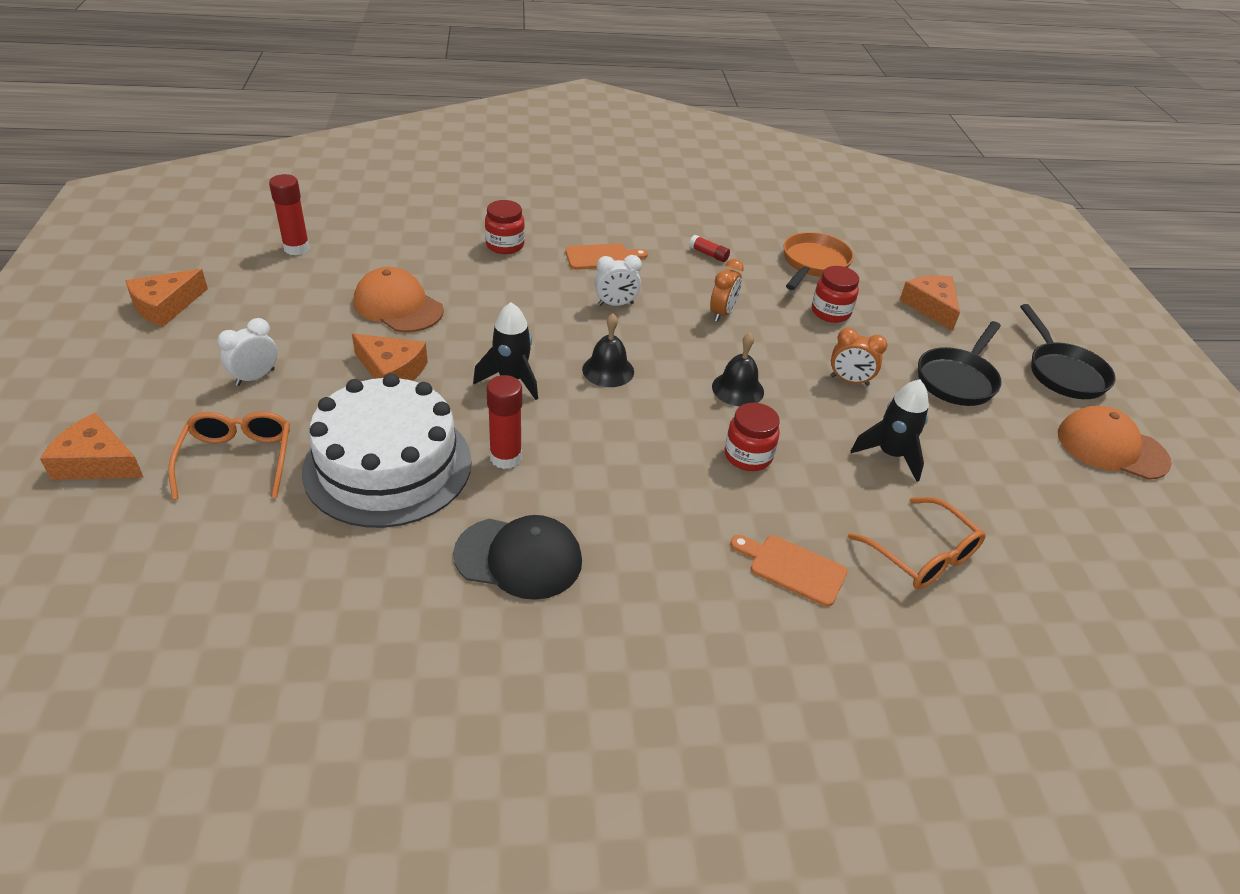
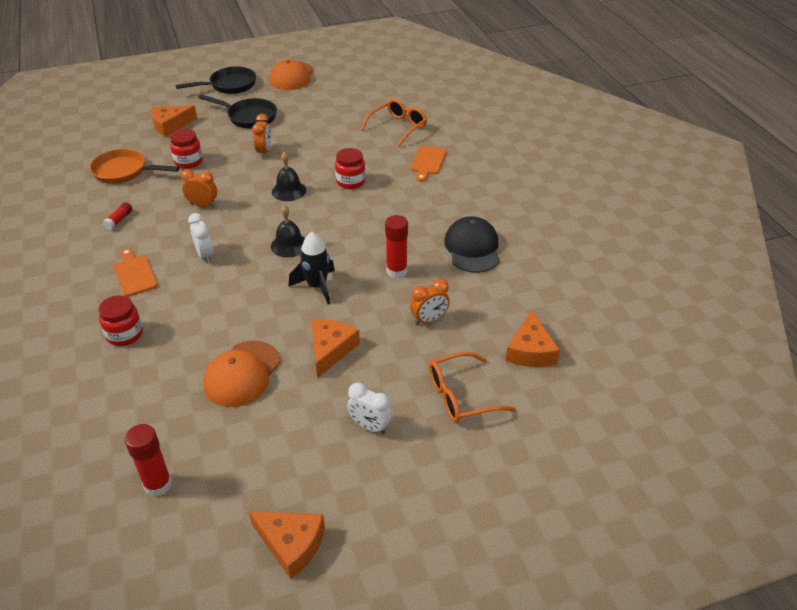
camera: 100 degrees left, 0 degrees up
(97, 462) = (504, 475): orange cheese -> orange cheese (530, 350)
(388, 465) = (429, 320): white cake -> orange clock
(890, 455) = (327, 137): black rocket -> none

